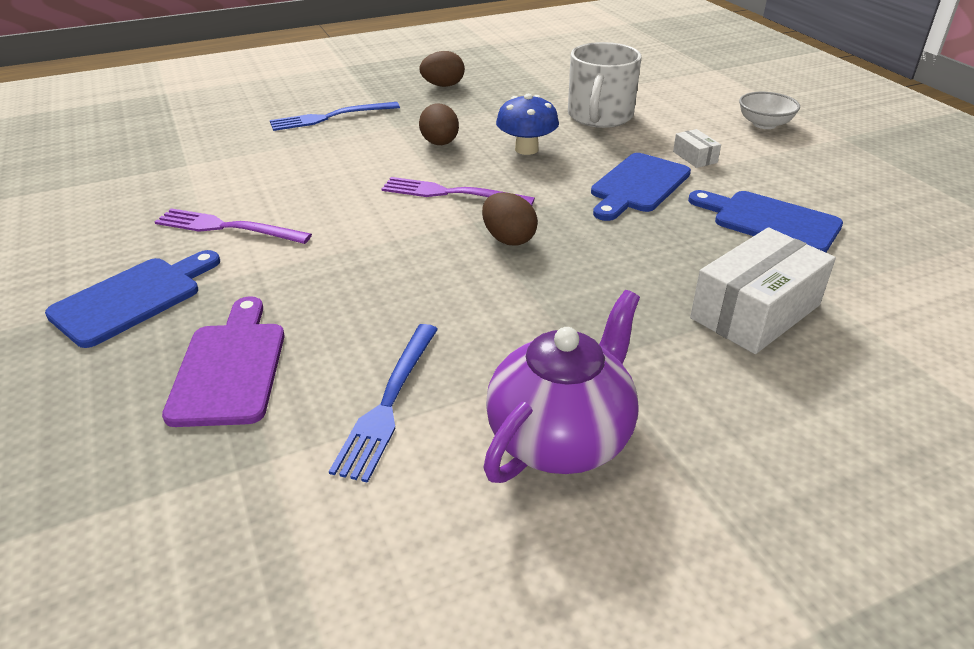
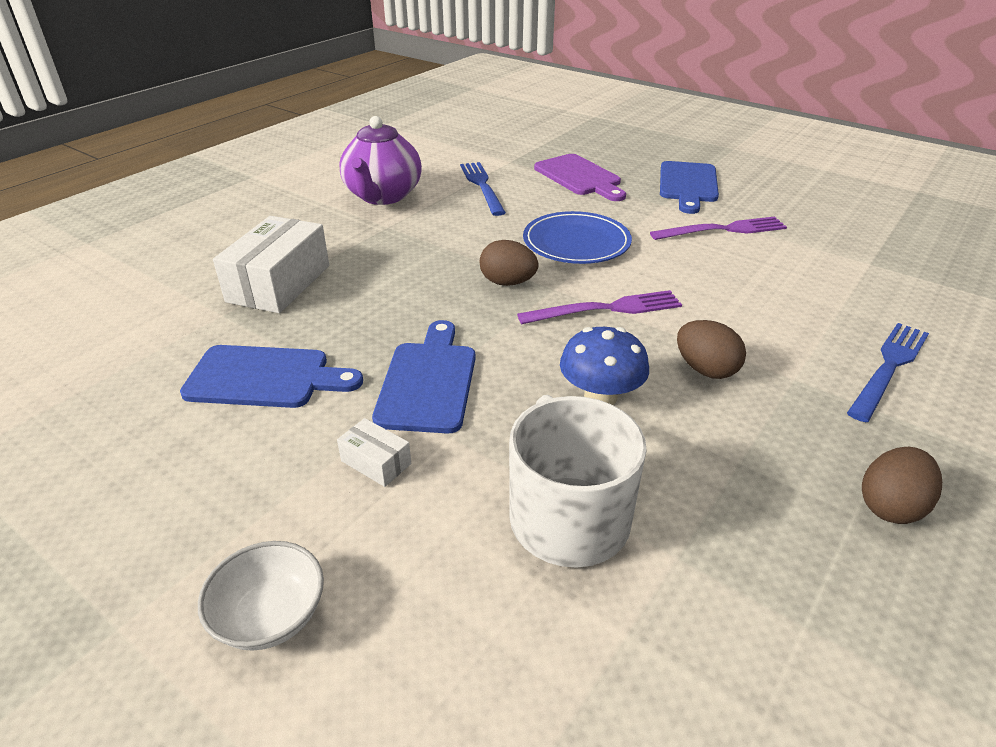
camera: 150 degrees right, 0 degrees up
(389, 260) = (576, 242): none -> blue plate

